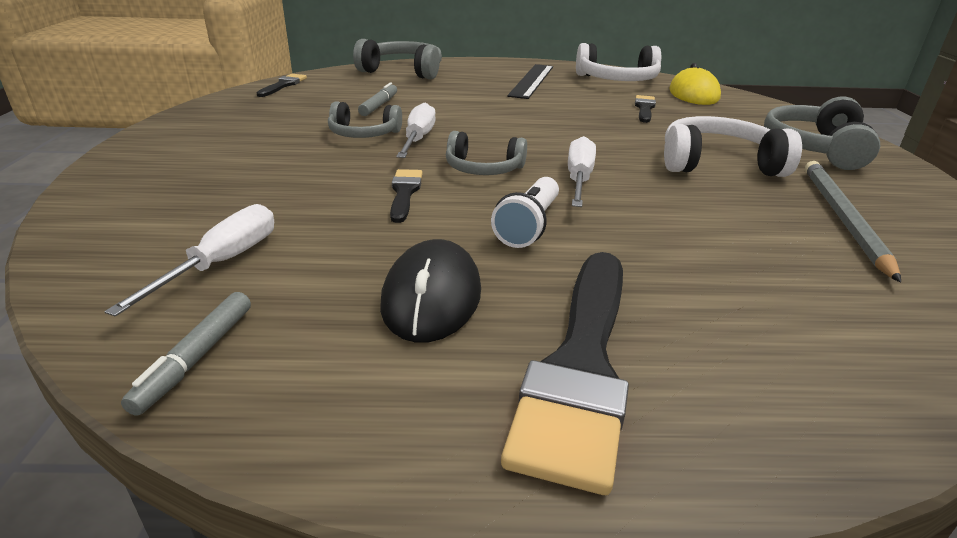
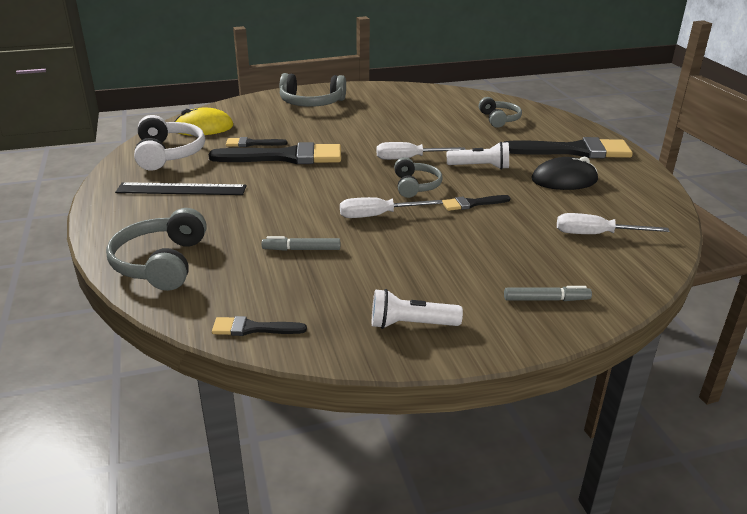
camera: 105 degrees left, 0 degrees up
(196, 358) = (654, 217): grey marker -> grey marker (546, 300)
(211, 124) = (411, 324): none -> white flashlight
(363, 134) = (382, 240): grey headphones -> grey headphones (499, 119)
(600, 118) = (285, 157): none -> black brush
(718, 164) = (355, 125): white headphones -> none
(842, 219) = (408, 106): grey pencil -> none

